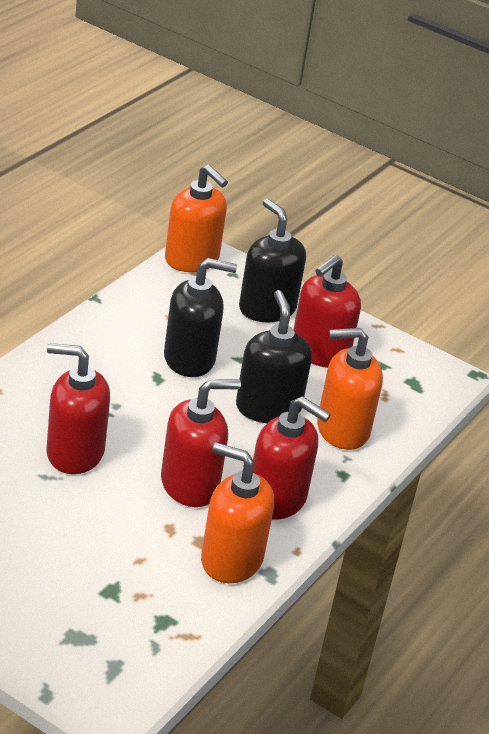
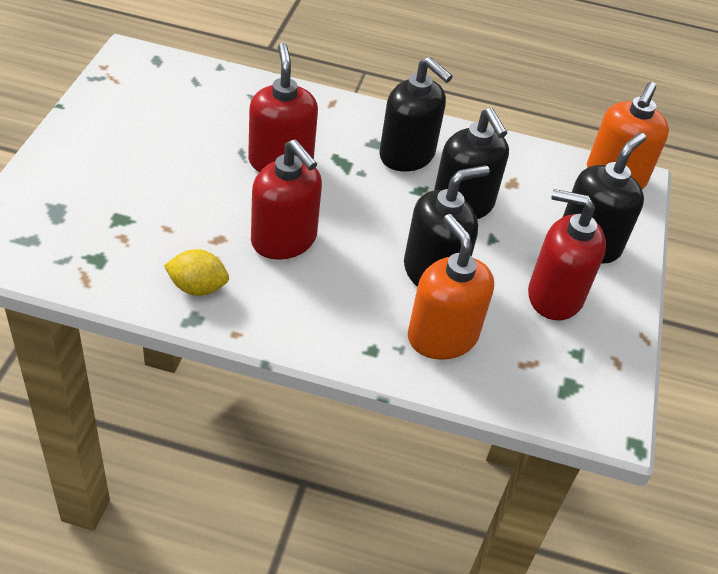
camera: 70 degrees right, 10 degrees up
(105, 367) = (407, 155): none -> black soap dispenser
(231, 559) = (197, 287): orange soap dispenser -> yellow lemon
(277, 499) = (301, 304): red soap dispenser -> none

